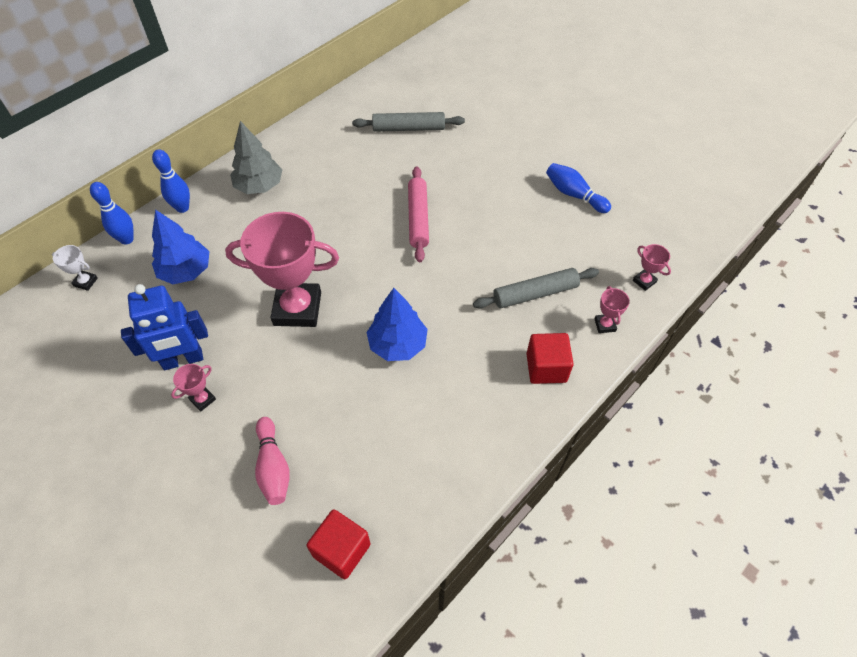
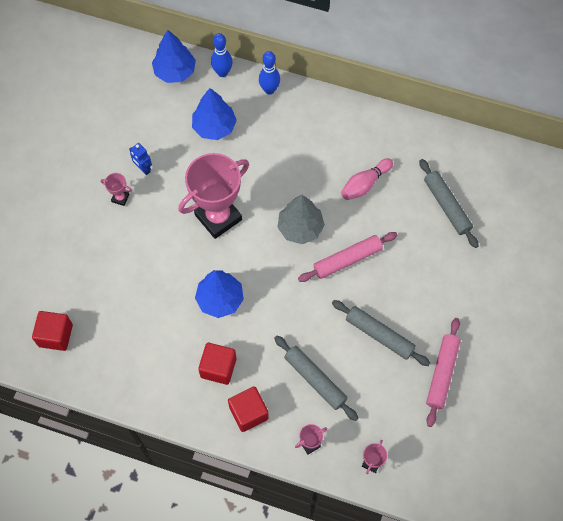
camera: 65 degrees right, 10 degrees up
(85, 282) = (175, 71): white trophy -> blue tree
(183, 360) = (143, 169): blue robot -> blue robot, size x0.52
(259, 186) = (319, 128): grey tree -> grey tree (300, 228)
(273, 467) = (92, 267): pink bowling pin -> pink bowling pin (365, 184)
(297, 309) = (218, 217): pink trophy -> pink trophy turned 75 degrees clockwise
(479, 377) = (218, 368): none -> red cube
(512, 224) = (379, 335): none -> grey rolling pin
(574, 194) = (442, 373): blue bowling pin -> pink rolling pin

